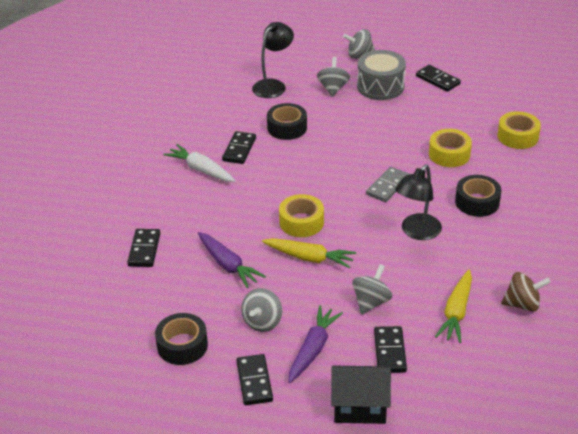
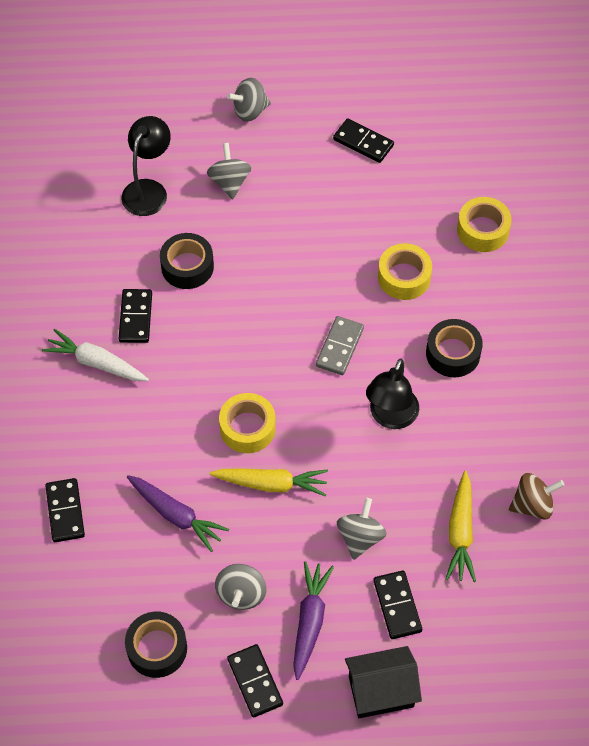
camera: 15 degrees left, 20 degrees up
(380, 86) = (291, 168): grey drum -> none

